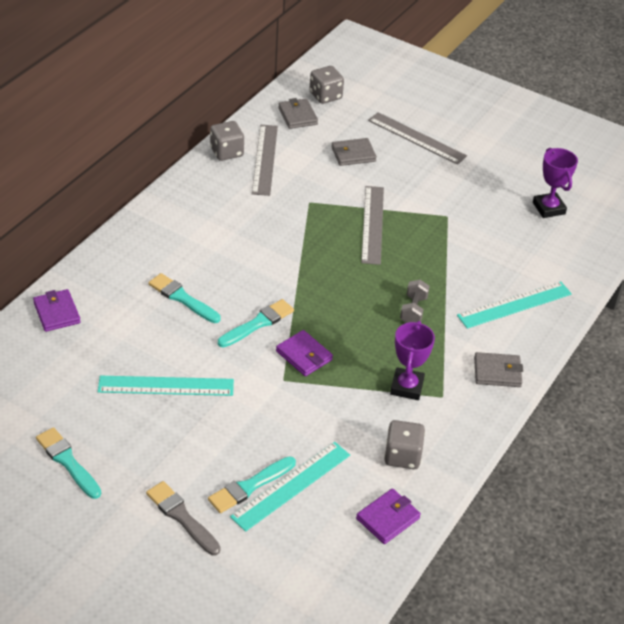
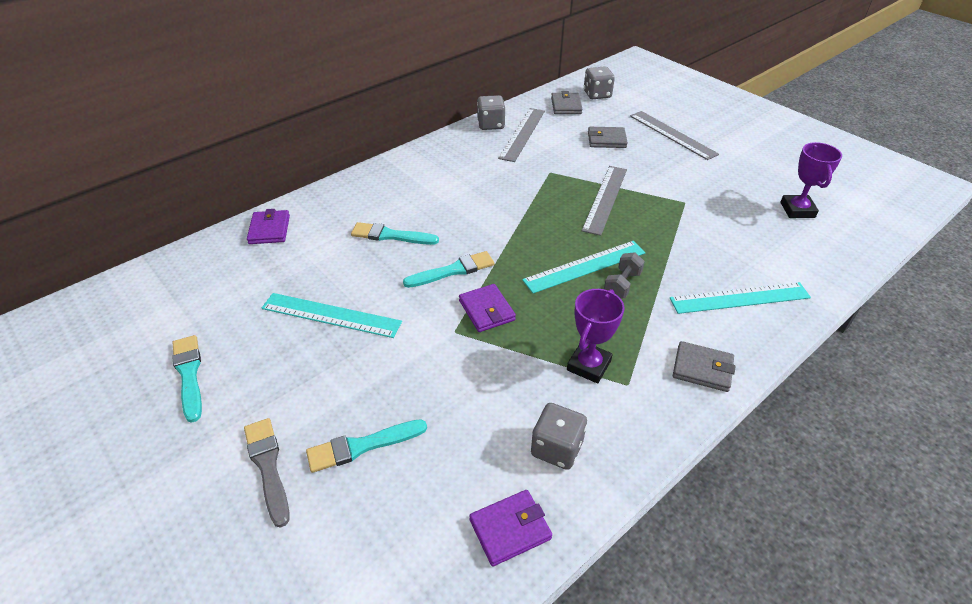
camera: 20 degrees right, 0 degrees up
(182, 298) = (391, 235): turquoise brush -> turquoise brush turned 45 degrees counterclockwise
(291, 486) = (410, 456): turquoise ruler -> turquoise ruler (585, 266)

